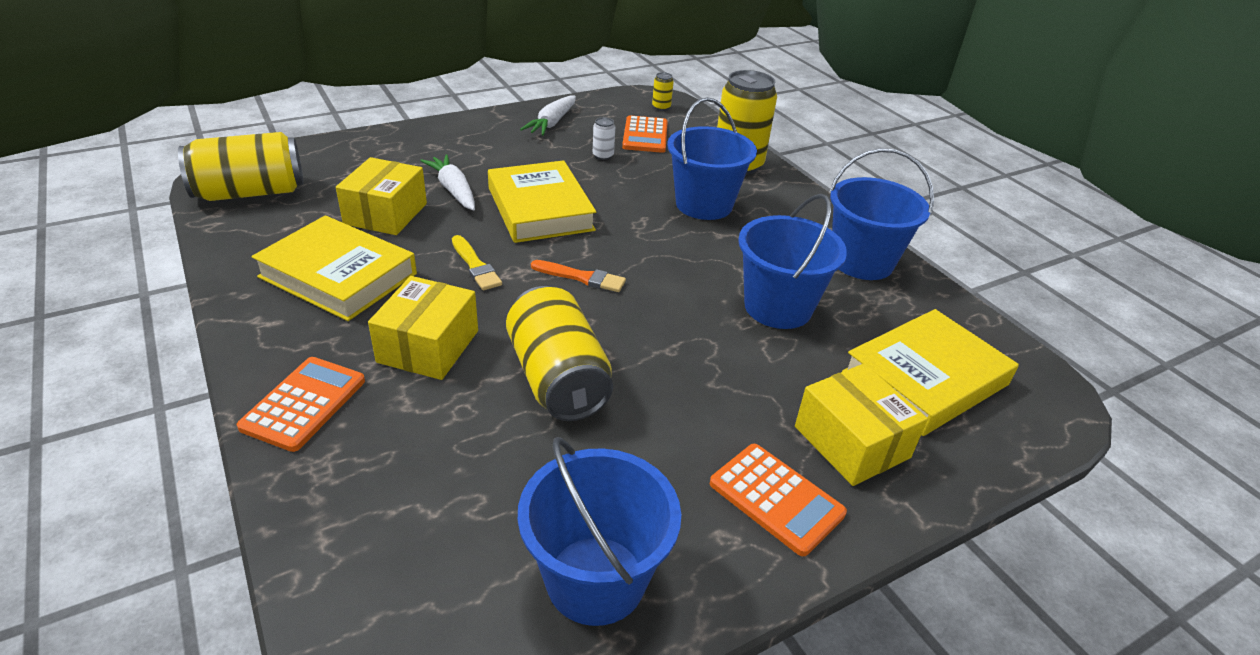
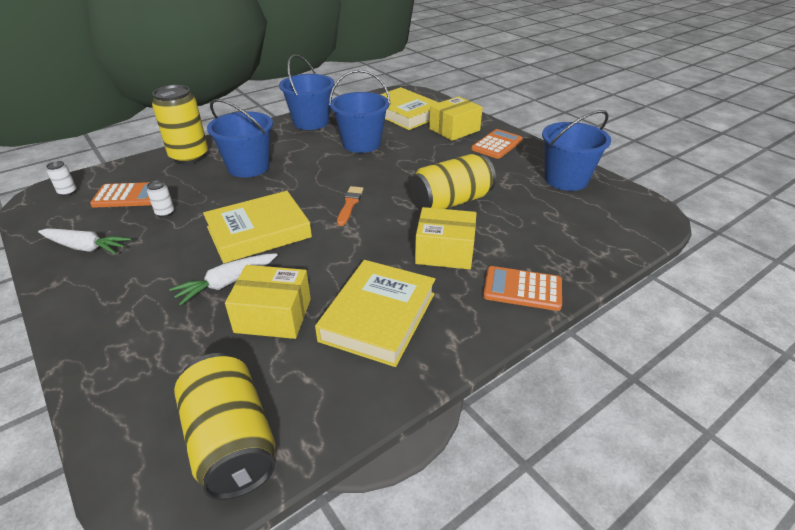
camera: 95 degrees left, 0 degrees up
(475, 266) = (346, 249): yellow brush -> none
(661, 107) = (67, 192): yellow can -> white can

